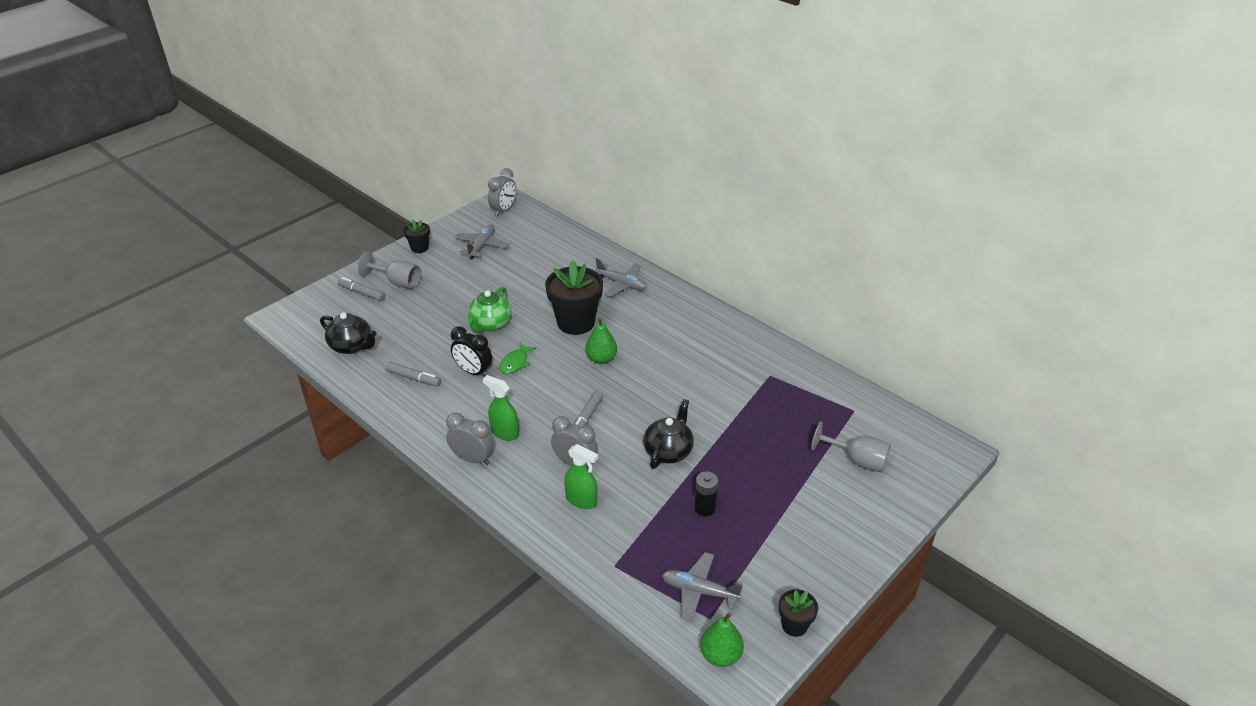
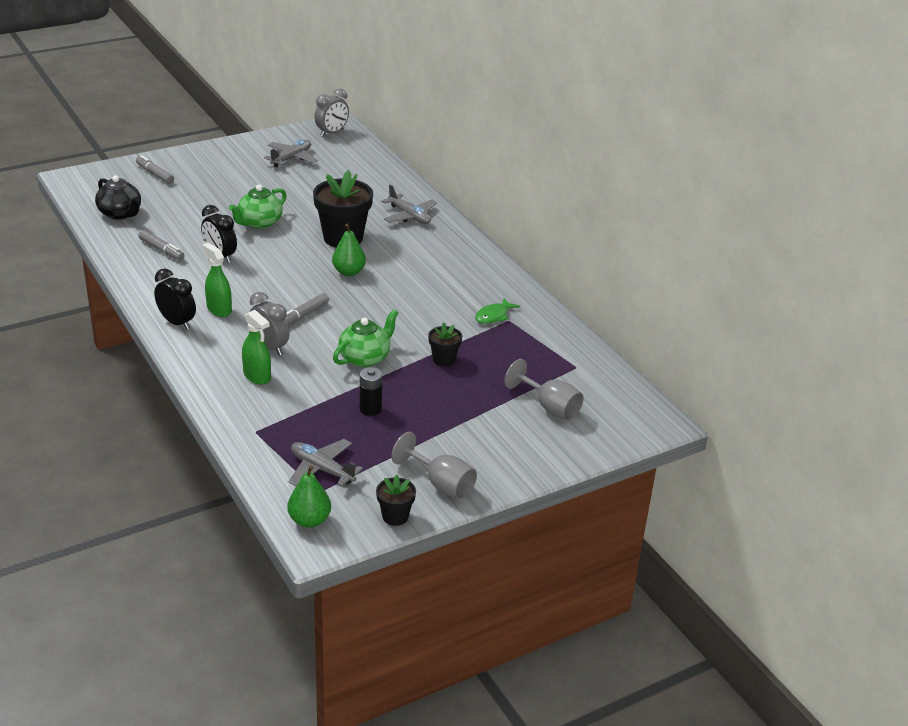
camera: 15 degrees right, 5 degrees down
(398, 282) = (193, 172): grey goblet -> grey goblet (441, 484)
(419, 248) = (231, 149): black flower pot -> black flower pot (444, 360)
(473, 459) = (177, 323): grey clock -> black clock
(515, 362) = (264, 258): green fish -> green fish (493, 316)
(668, 451) = (365, 358): black teapot -> green teapot

